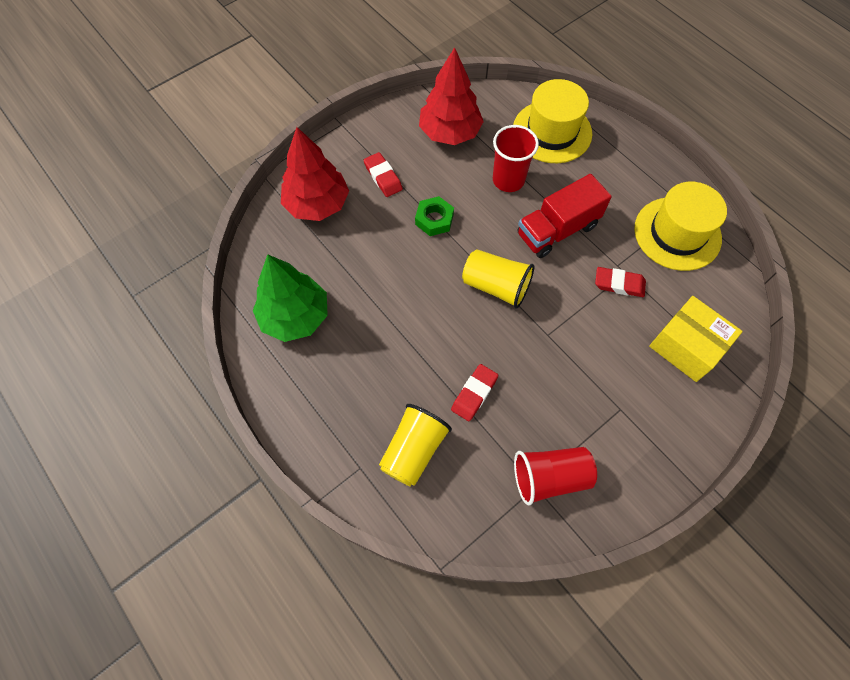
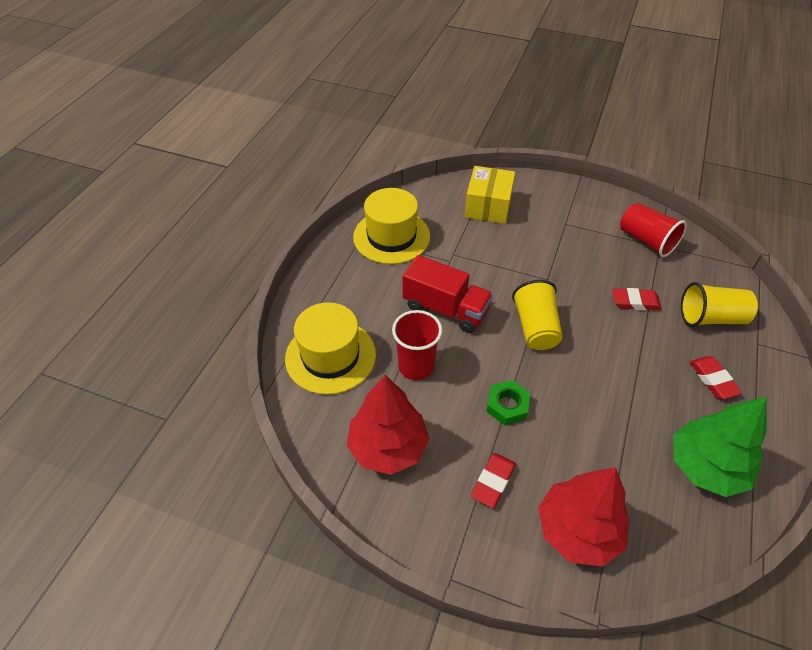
camera: 120 degrees left, 15 degrees down
(619, 284) = (467, 254): red eraser -> red eraser (712, 379)

